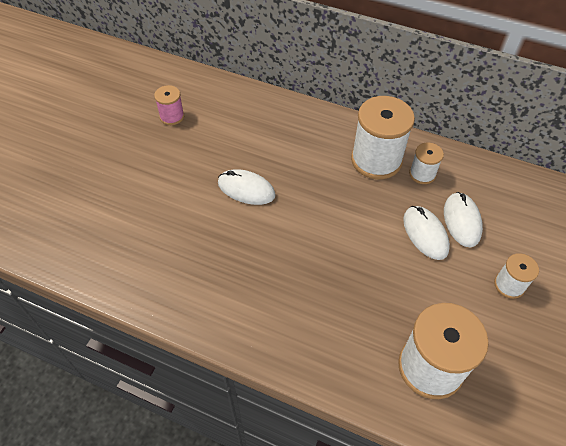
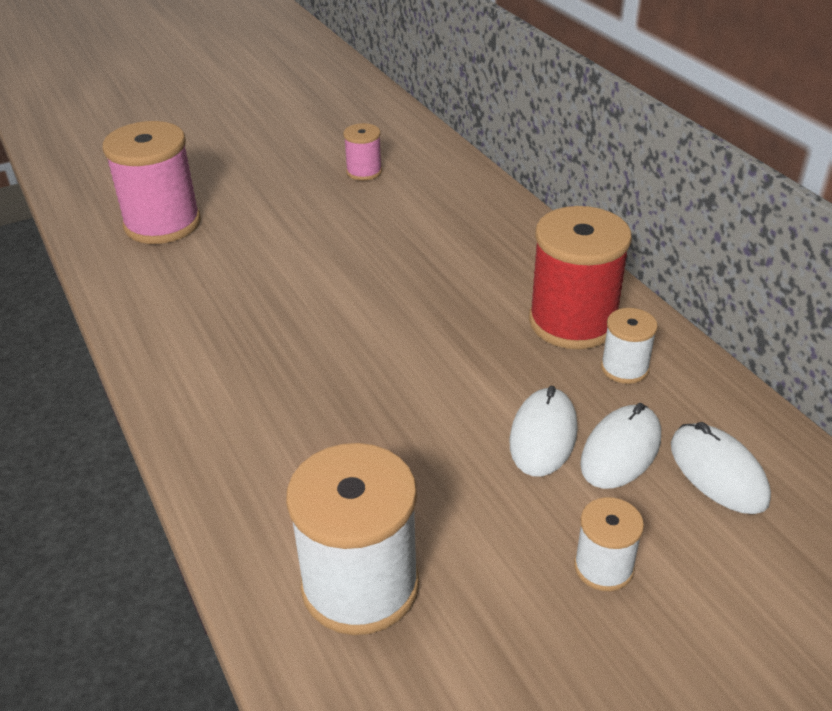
camera: 40 degrees right, 15 degrees down
(86, 220) = (162, 223): none -> pink spool
(246, 189) = (362, 274): white mouse -> white mouse (718, 472)
(376, 160) = (572, 322): white spool -> red spool

